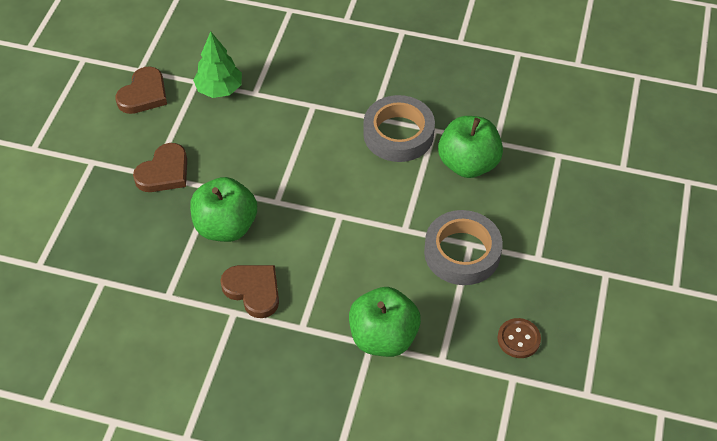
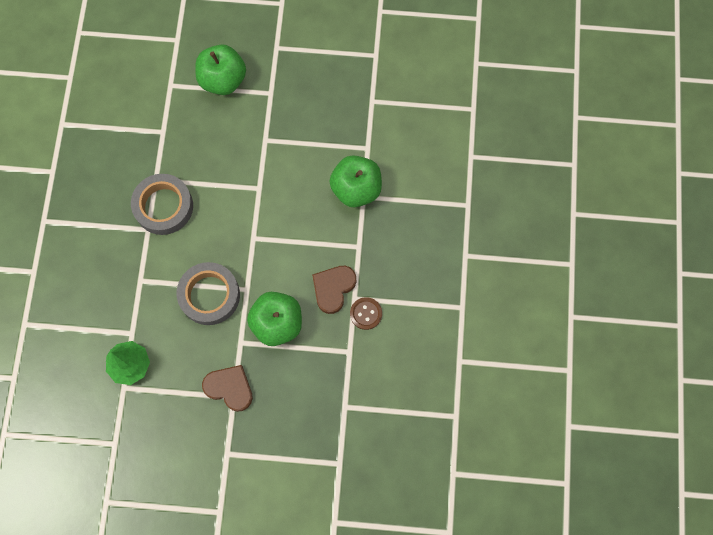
camera: 100 degrees left, 20 degrees up
(144, 94) = (144, 431): brown heart -> none
(462, 252) = (274, 145): grey tape -> grey tape (209, 295)
(468, 164) = (188, 150): green apple -> green apple (223, 80)
(518, 339) = (341, 100): brown button -> brown button (366, 313)

